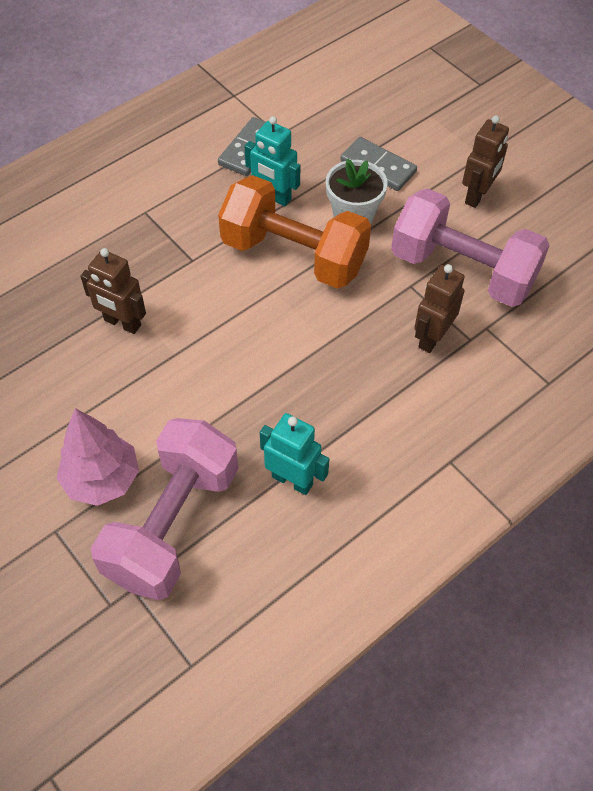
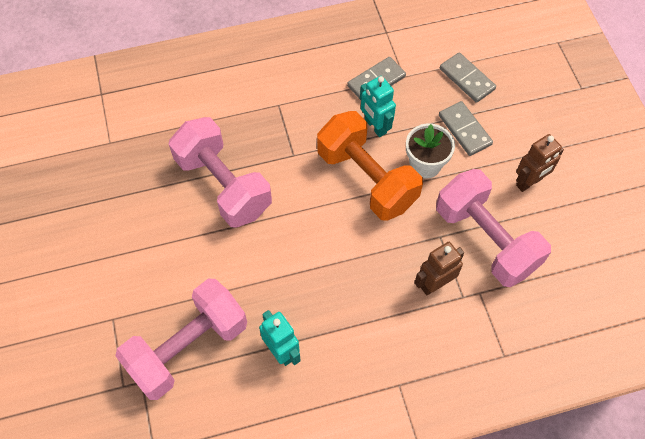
camera: 25 degrees right, 5 degrees up
(102, 479) = (158, 295): pink tree -> none
(122, 323) = (223, 185): brown robot -> pink dumbbell
(352, 114) = (466, 79): none -> grey domino

